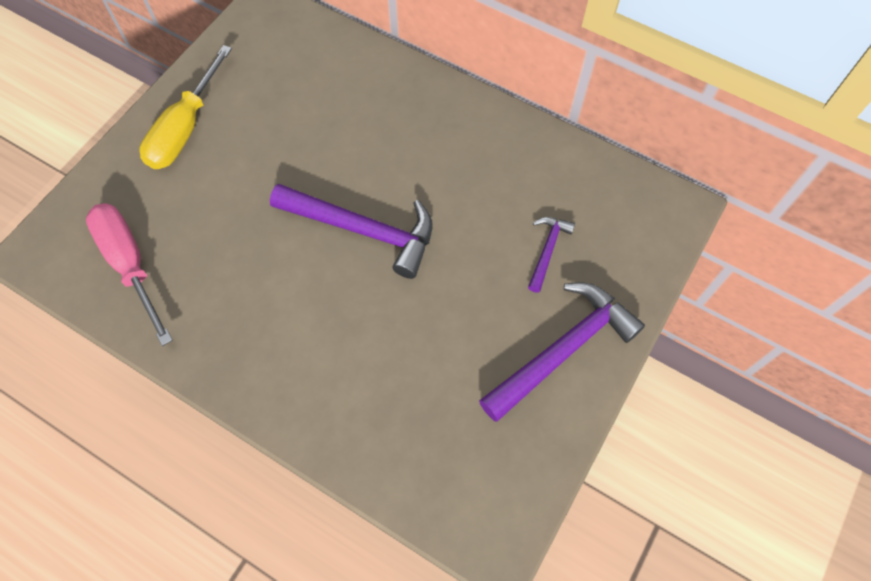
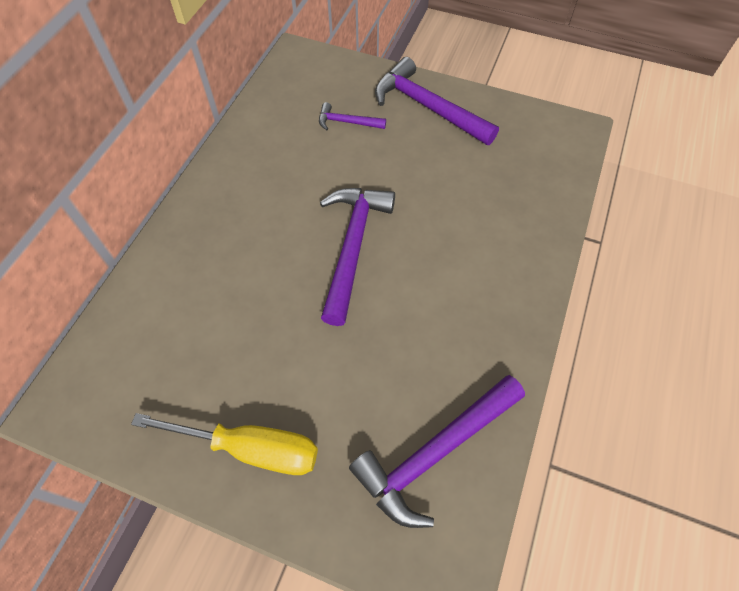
camera: 100 degrees left, 5 degrees down
(130, 263) = (435, 453): pink screwdriver -> purple hammer

